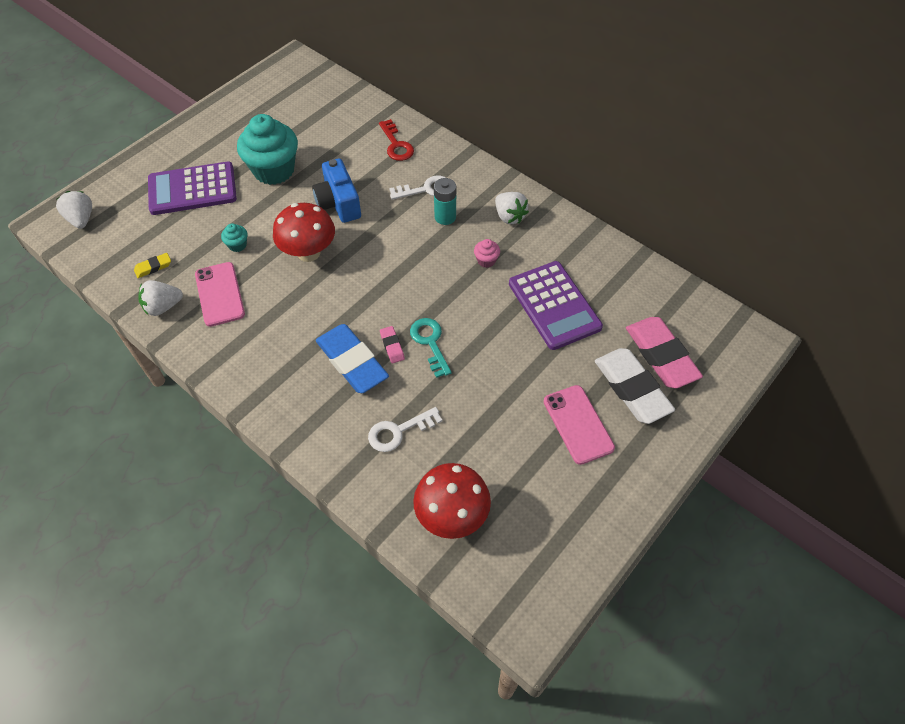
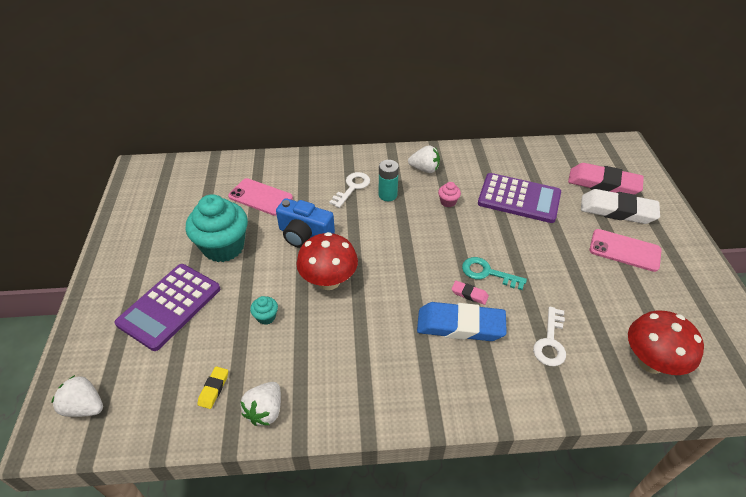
camera: 45 degrees left, 10 degrees down
(219, 294) = (301, 362): pink phone -> pink phone (260, 197)
(396, 145) = (294, 174): red key -> none

